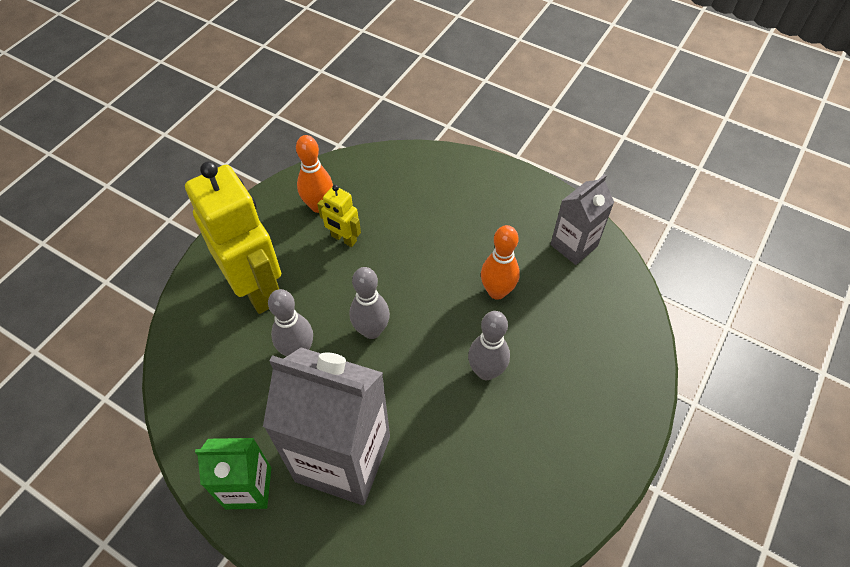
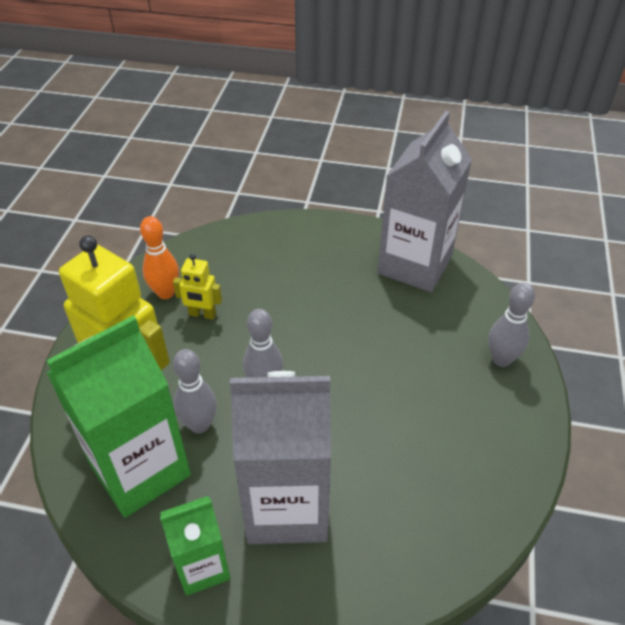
camera: 20 degrees left, 10 degrees down
(231, 378) = (140, 470): none -> green carton
(486, 371) = (387, 388): grey bowling pin -> grey bowling pin (501, 359)
(497, 291) = (365, 319): orange bowling pin -> none
(573, 245) = (414, 265): grey carton -> grey carton, size x1.82

